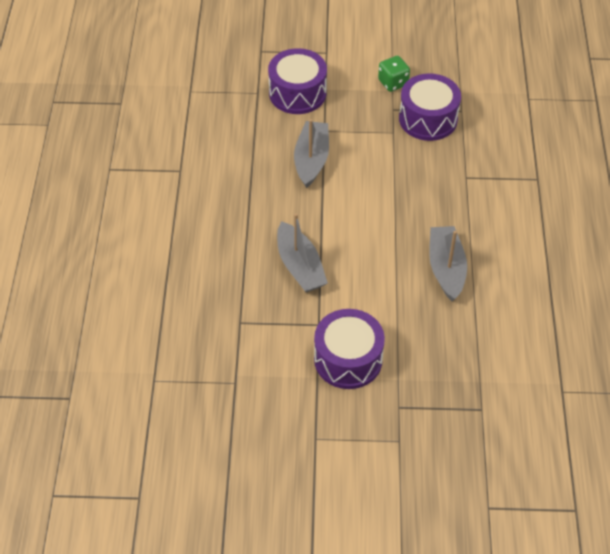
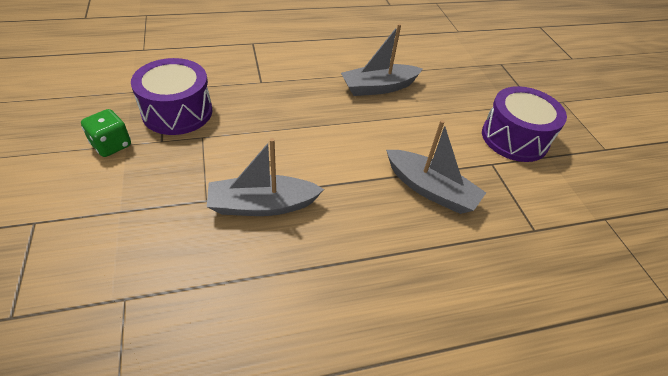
camera: 110 degrees left, 5 degrees down
(297, 93) = (128, 243): purple drum -> none
(300, 266) = (430, 189): grey boat -> grey boat turned 75 degrees clockwise

